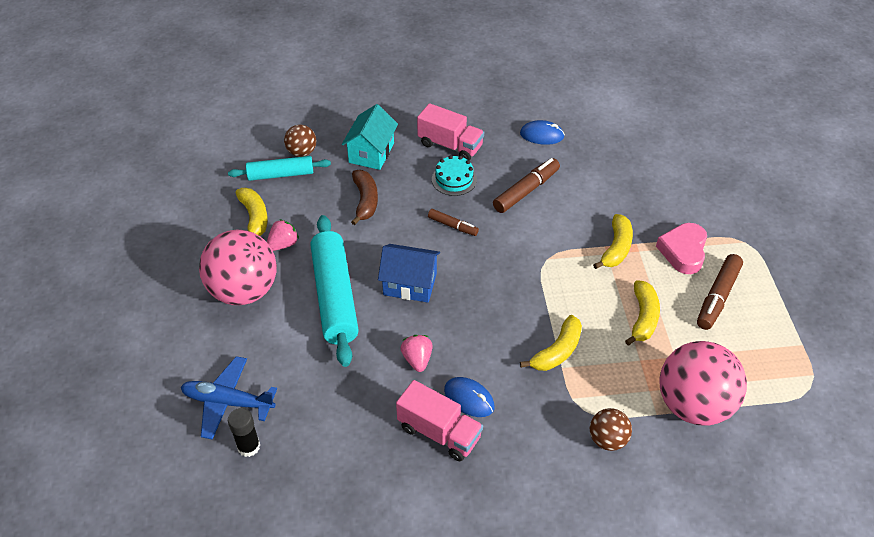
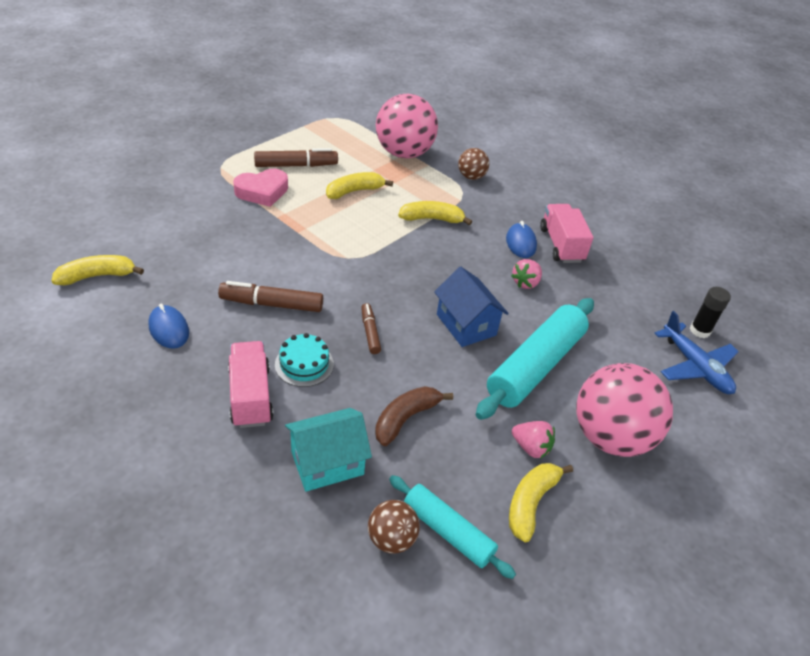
camera: 135 degrees left, 5 degrees down
(283, 244) = (531, 447): pink strawberry -> pink strawberry turned 150 degrees counterclockwise
(616, 248) = (294, 225): yellow banana -> yellow banana (97, 276)

